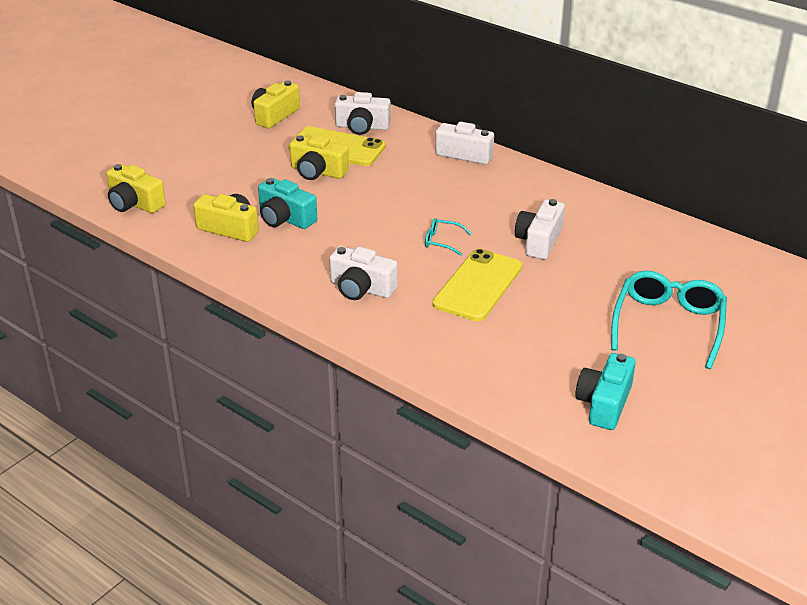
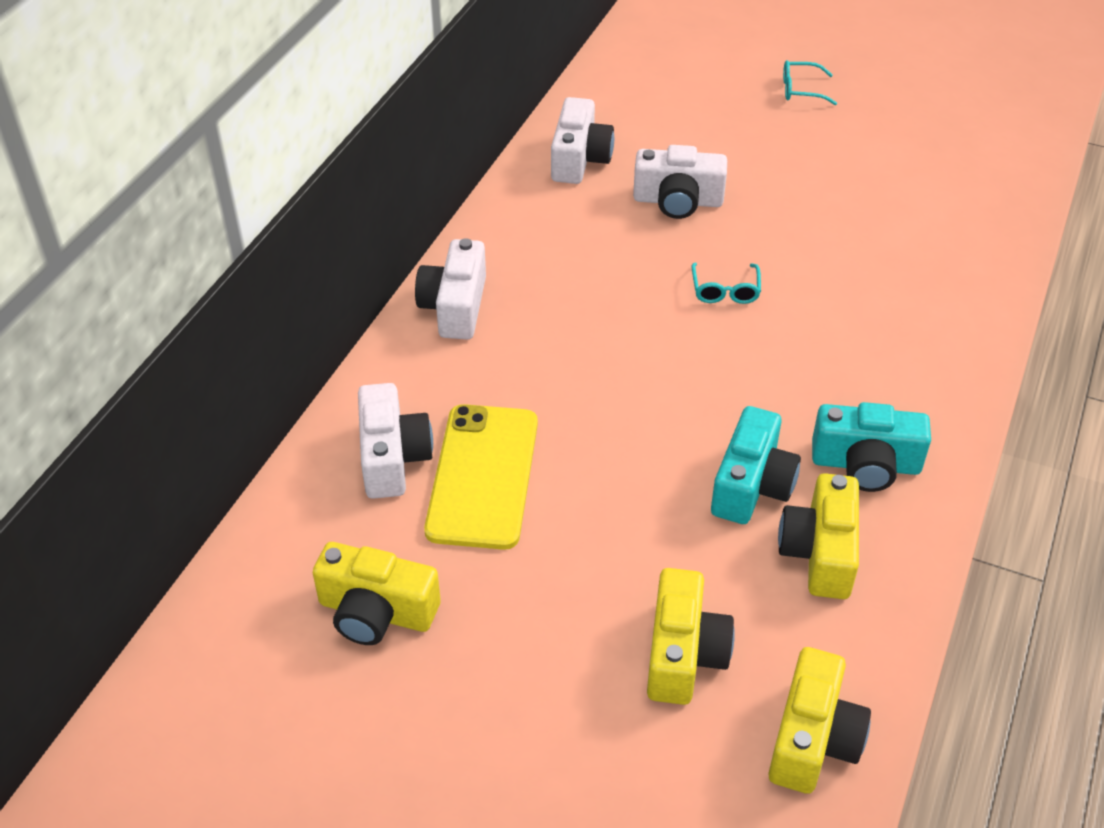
camera: 105 degrees left, 10 degrees up
(317, 172) = (581, 481): yellow camera -> yellow camera (683, 654)
(361, 288) = (887, 350): white camera -> white camera (579, 159)
(478, 285) = (813, 241): yellow phone -> none
(604, 404) = (971, 122): turquoise camera -> turquoise camera (865, 464)
(668, 325) = (801, 90): turquoise glasses -> turquoise glasses, size x0.46

